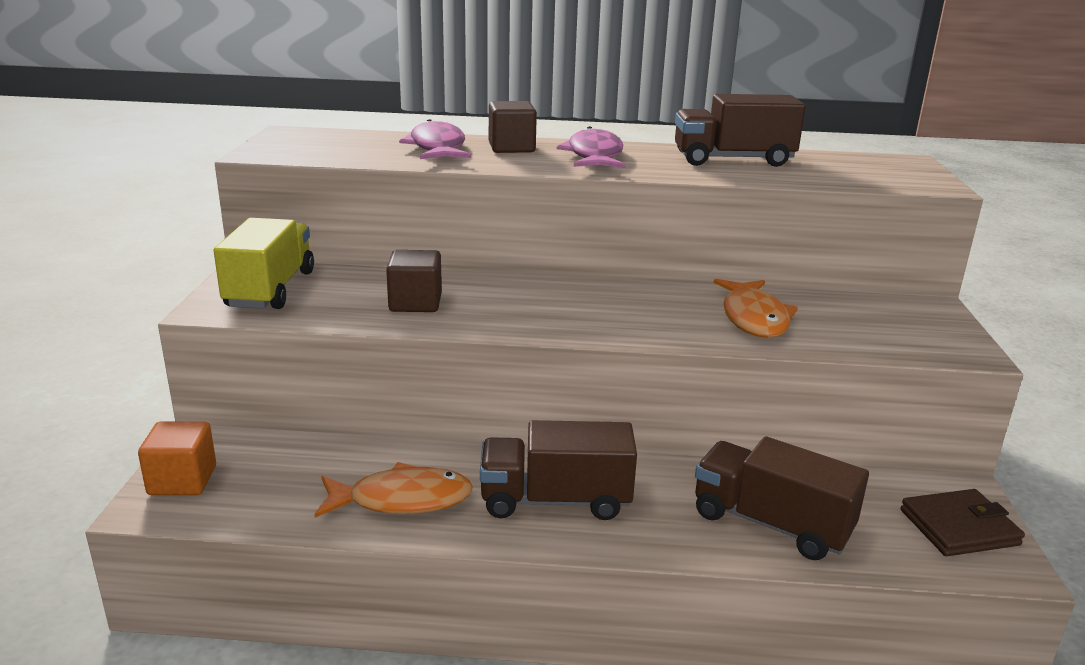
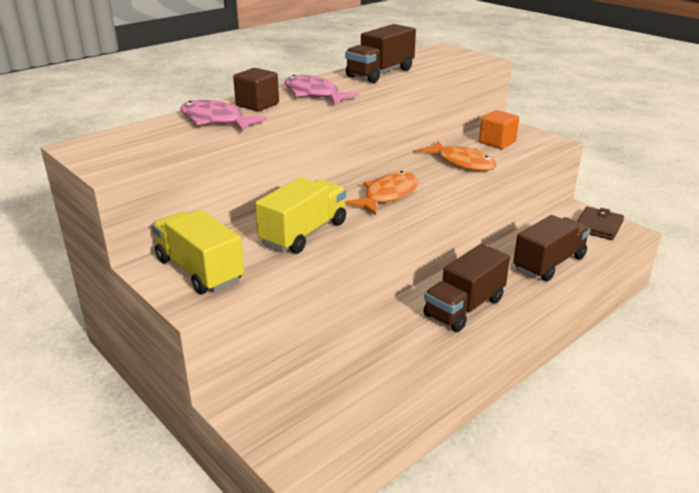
camera: 45 degrees left, 5 degrees up
(182, 480) = (275, 428): orange cube -> orange cube (497, 142)
(402, 500) = (404, 353): orange fish -> orange fish (388, 195)
(415, 303) = (304, 233): brown cube -> yellow truck
(771, 524) = (549, 263): brown truck -> brown truck turned 150 degrees clockwise

